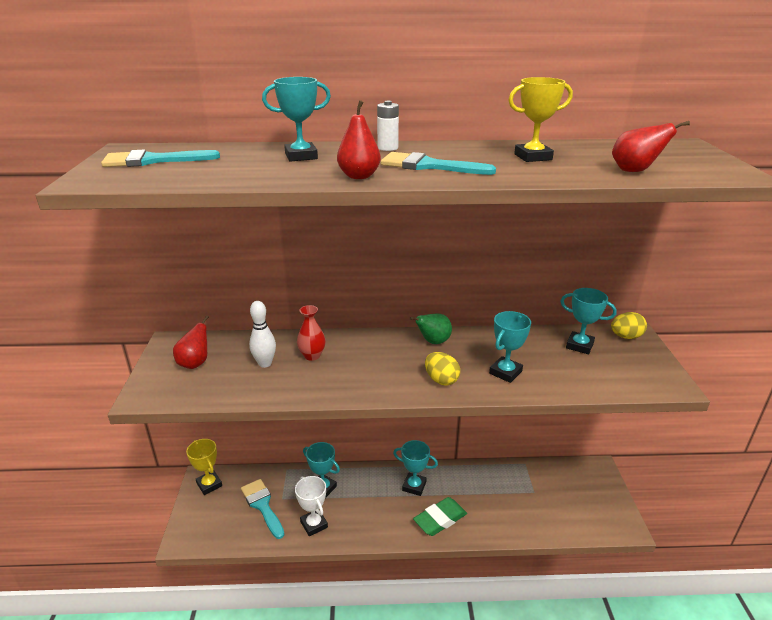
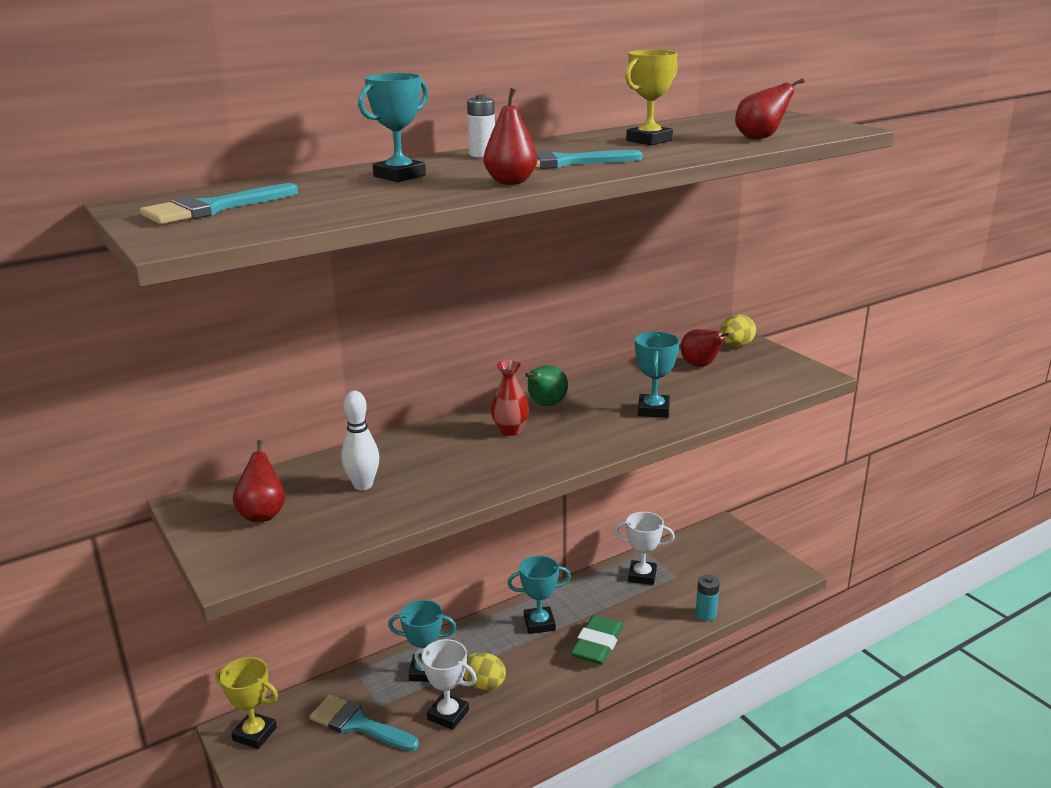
camera: 30 degrees left, 5 degrees down
(312, 356) = (415, 459): red vase -> red vase (510, 430)
(441, 380) = (594, 437): yellow egg -> yellow egg (483, 684)
(509, 481) = (642, 576): none -> white trophy
(533, 532) = (706, 614): none -> turquoise battery
(579, 345) = (701, 365): turquoise trophy -> red pear

